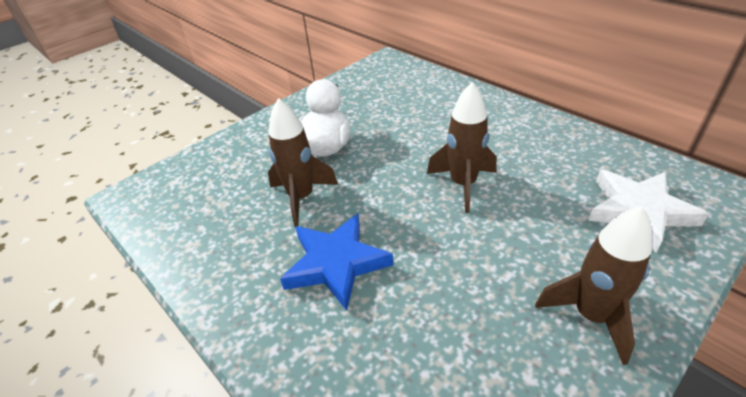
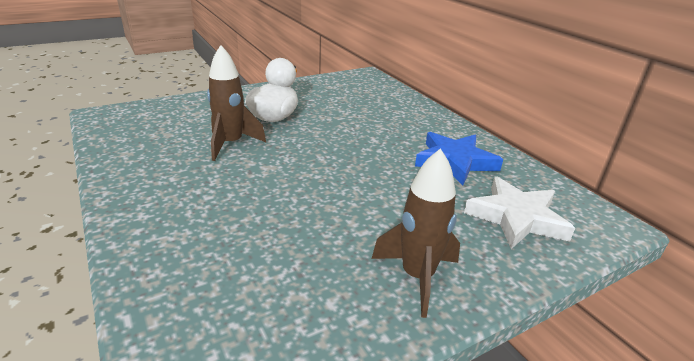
camera: 10 degrees right, 10 degrees down
(336, 263) = (227, 190): blue star -> blue star (455, 161)
(463, 185) = (370, 165): brown rocket -> none

